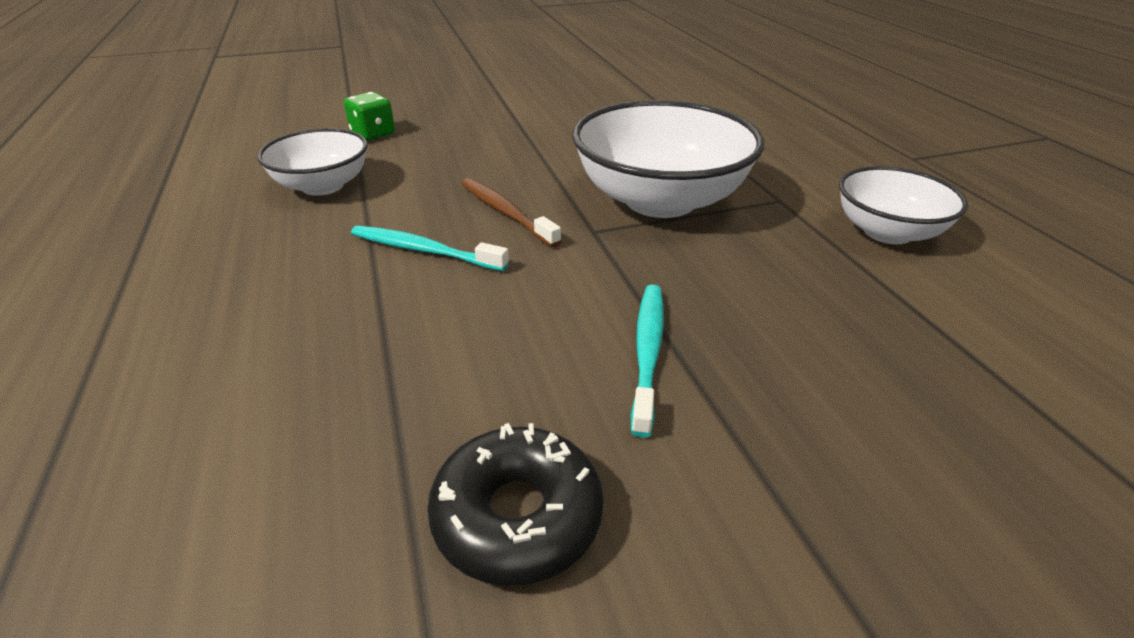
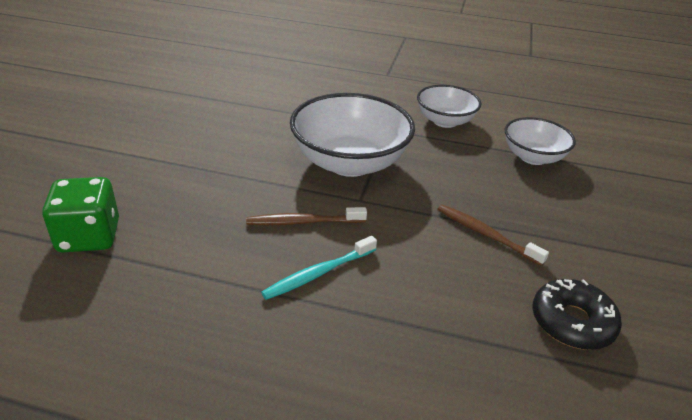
camera: 60 degrees left, 0 degrees up
(323, 186) = (159, 294): white bowl -> white bowl (533, 157)
(373, 134) = (89, 236): green dice -> green dice, size x1.57
(648, 352) = (486, 234): turquoise toothbrush -> brown toothbrush

